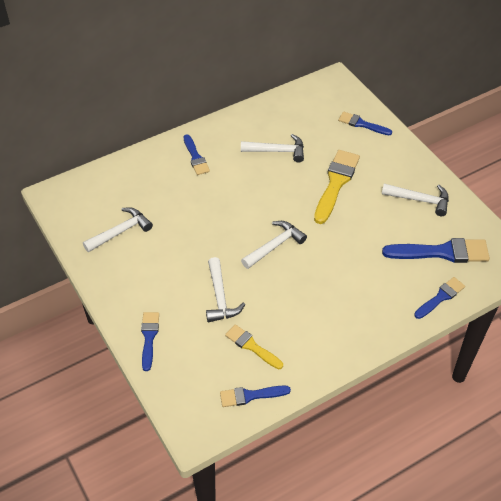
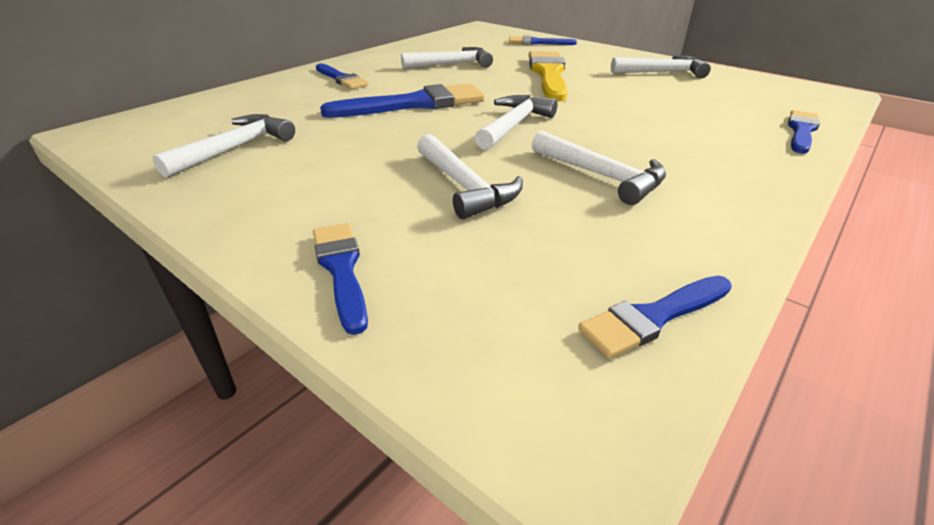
camera: 20 degrees left, 15 degrees down
(251, 346) = (579, 236): yellow brush -> none
(291, 307) = (601, 176): none -> white hammer
(442, 252) = (743, 99): blue brush -> blue brush (414, 104)

